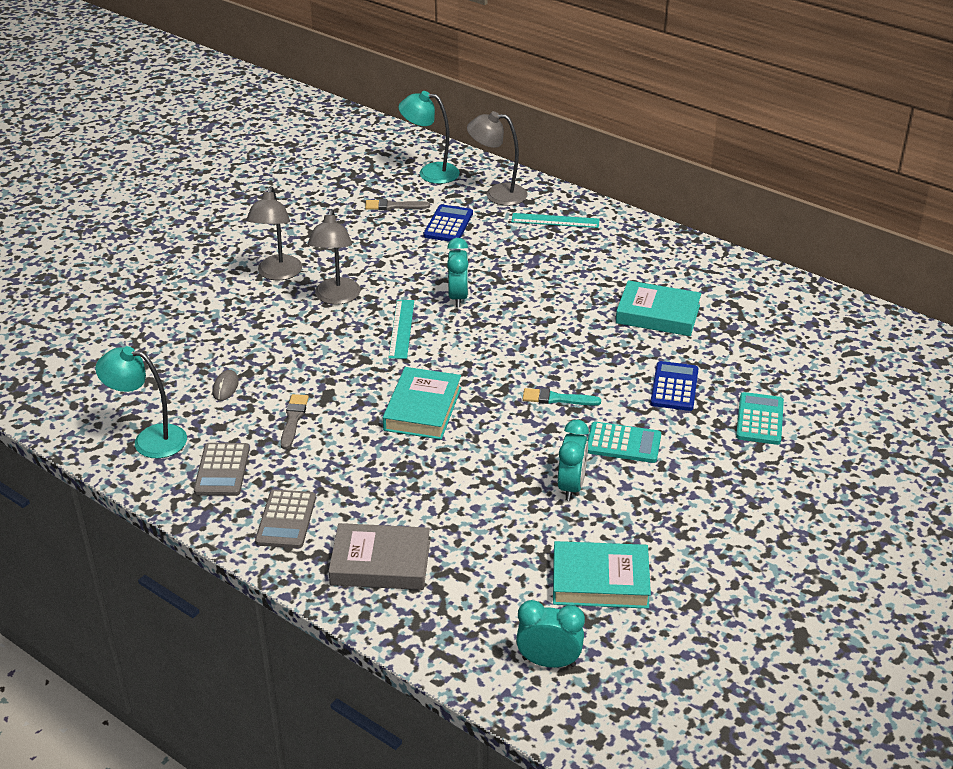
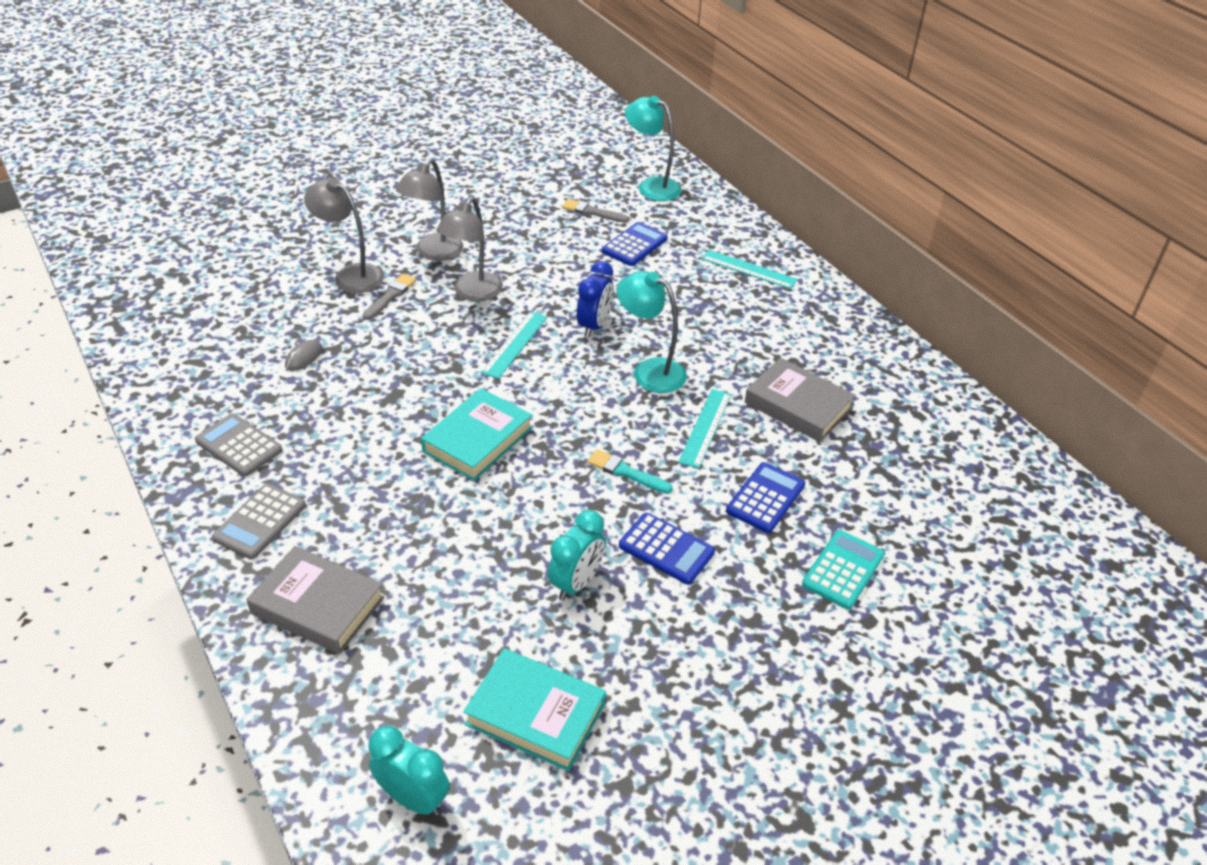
camera: 20 degrees right, 5 degrees up
(149, 440) = (196, 391): turquoise lamp -> turquoise lamp (649, 371)
(222, 470) = (239, 446): grey calculator -> grey calculator turned 105 degrees clockwise
(293, 419) = (343, 412): grey brush -> grey brush (390, 296)
(458, 297) = (594, 326): turquoise clock -> blue clock
(497, 194) = (705, 225): grey lamp -> grey lamp (351, 275)
(597, 350) = (705, 427): none -> turquoise ruler
(623, 443) = (666, 549): turquoise calculator -> blue calculator
(658, 314) = (798, 405): turquoise book -> grey book

